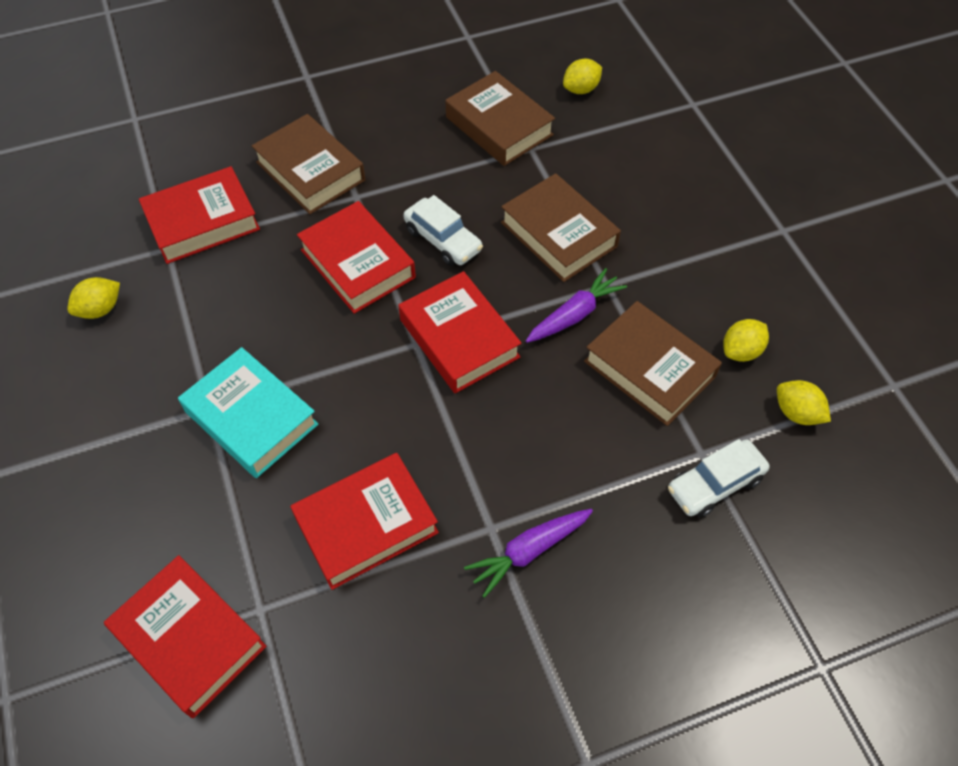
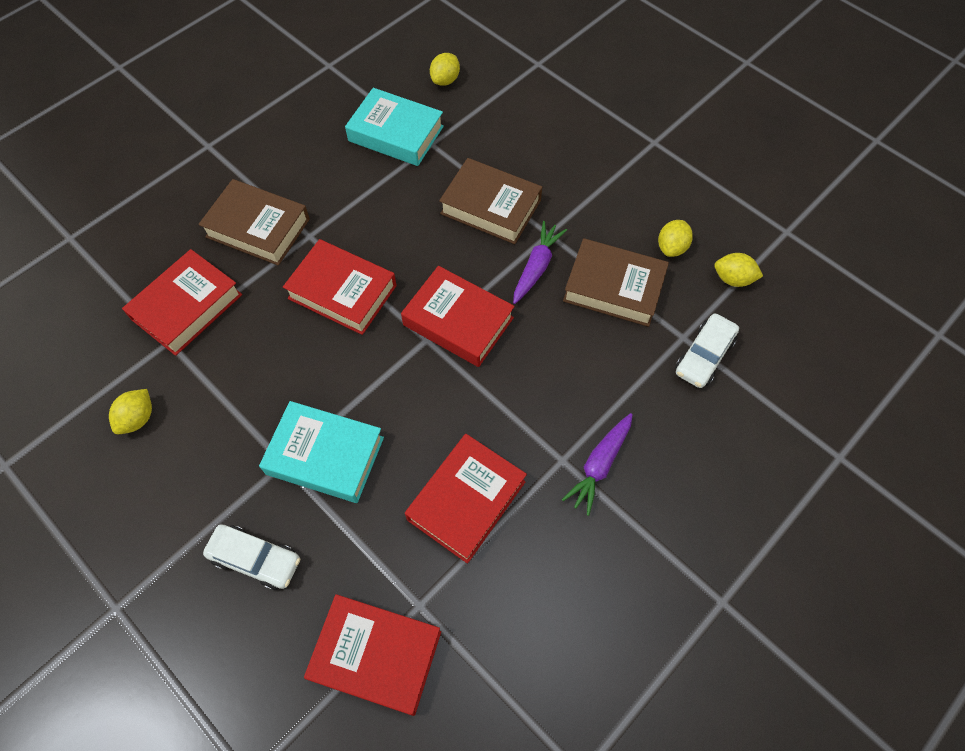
camera: 25 degrees left, 5 degrees up
(443, 240) = (401, 245): white car -> white car (256, 559)
(499, 126) = (396, 133): brown book -> turquoise book

